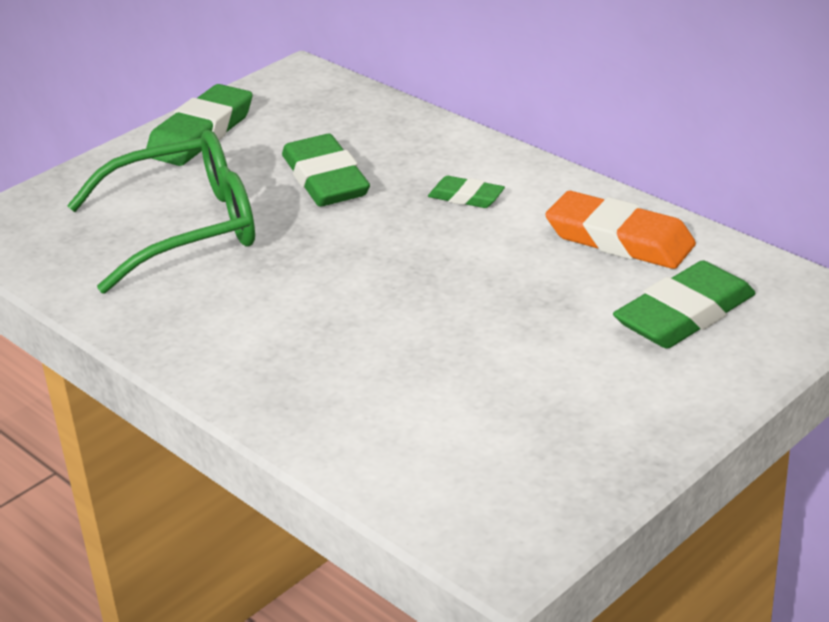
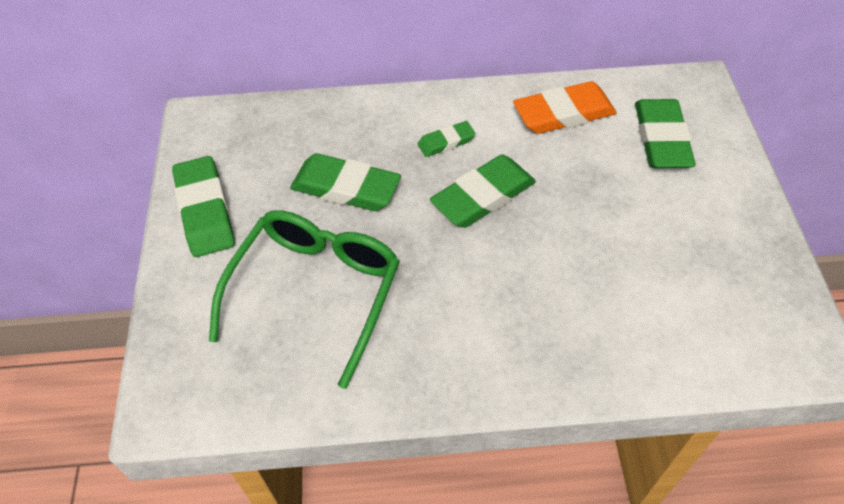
camera: 50 degrees left, 20 degrees up
(425, 251) = (483, 196): none -> green eraser

